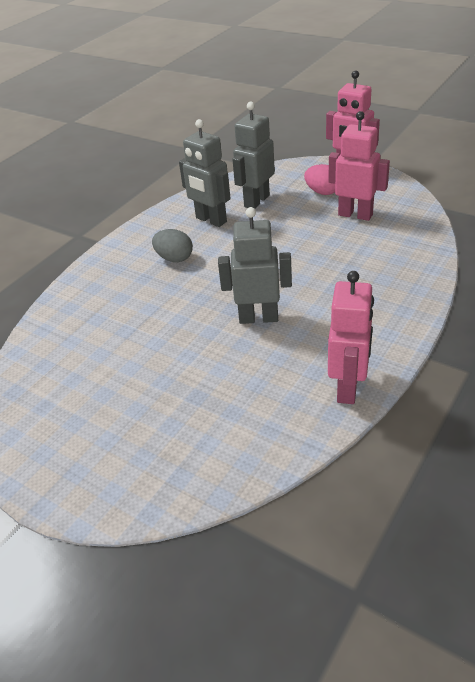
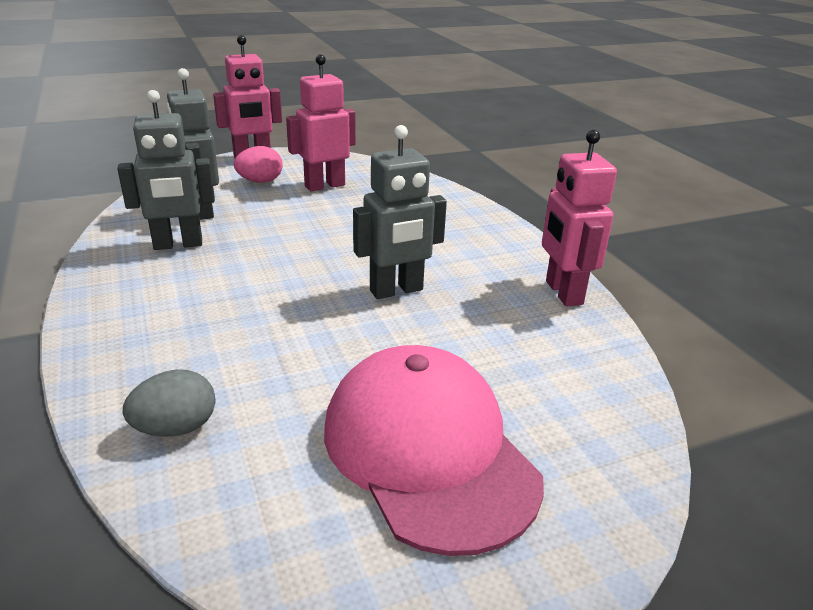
camera: 60 degrees left, 10 degrees down
(120, 409) = (428, 451): none -> pink cap
(174, 258) = (201, 293): grey egg -> grey egg (176, 428)
(258, 317) = (396, 291): grey robot -> grey robot turned 150 degrees counterclockwise
(348, 388) = (563, 293): pink robot -> pink robot turned 150 degrees counterclockwise

